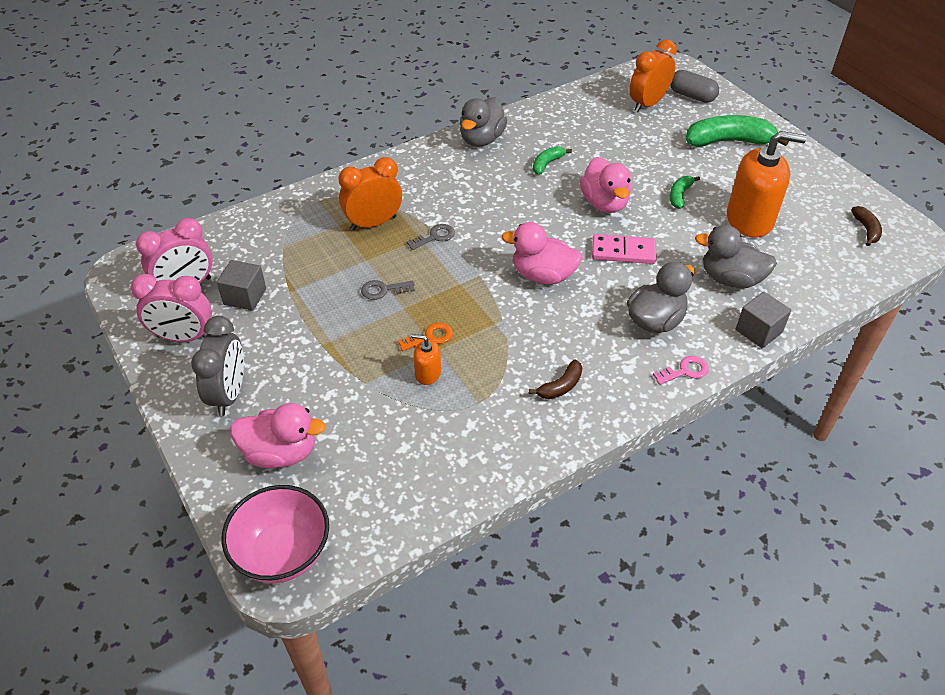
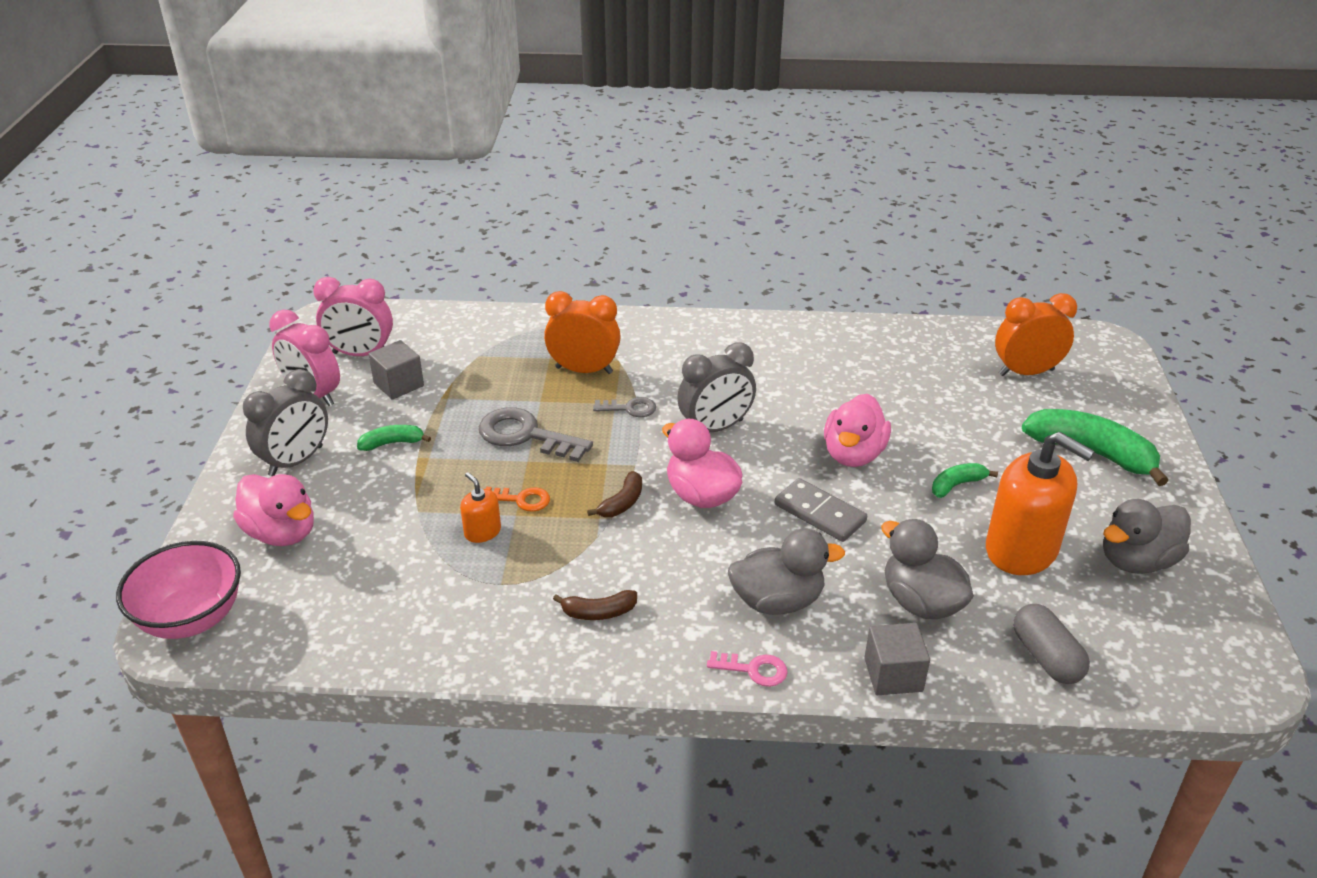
camera: 35 degrees right, 10 degrees down
(383, 290) = (526, 435): grey key -> grey key, size x1.85
(481, 139) = (783, 335): grey duck -> grey duck (1136, 561)
(504, 224) = (715, 428): none -> grey clock
(547, 164) = (830, 388): green banana -> green banana (392, 443)
(623, 251) = (820, 513): pink domino -> grey domino
(692, 96) = (1097, 385): grey capsule -> grey capsule (1046, 657)
(866, 230) = (1180, 634): brown banana -> brown banana (622, 503)

